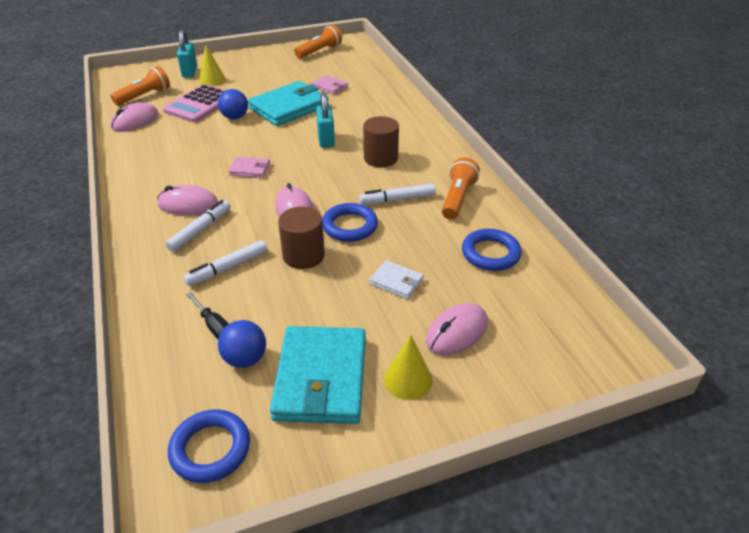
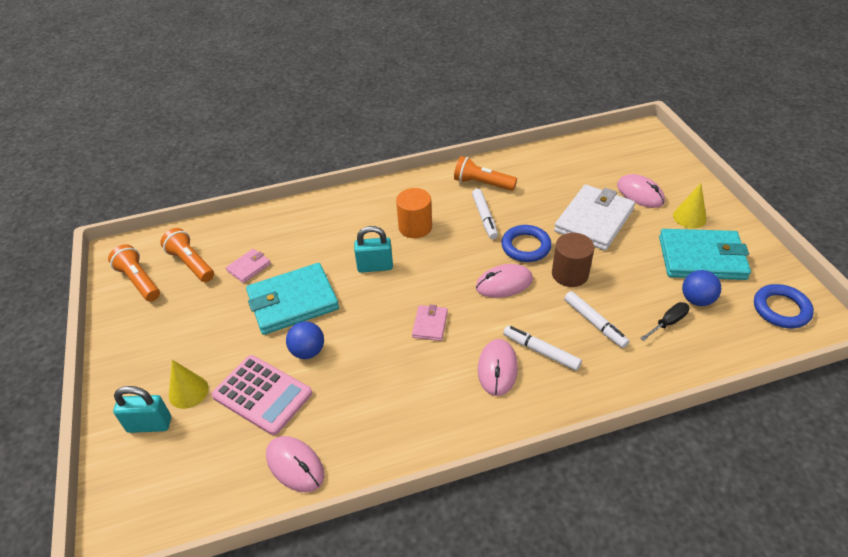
camera: 85 degrees left, 5 degrees up
(144, 96) = (217, 470): orange flashlight -> orange flashlight (191, 263)
(289, 107) = (293, 302): turquoise wallet -> turquoise wallet turned 75 degrees counterclockwise
(380, 158) = (415, 227): brown cylinder -> orange cylinder
(396, 281) = (594, 220): white wallet -> white wallet, size x2.10
(490, 253) = (553, 172): blue ring -> none

